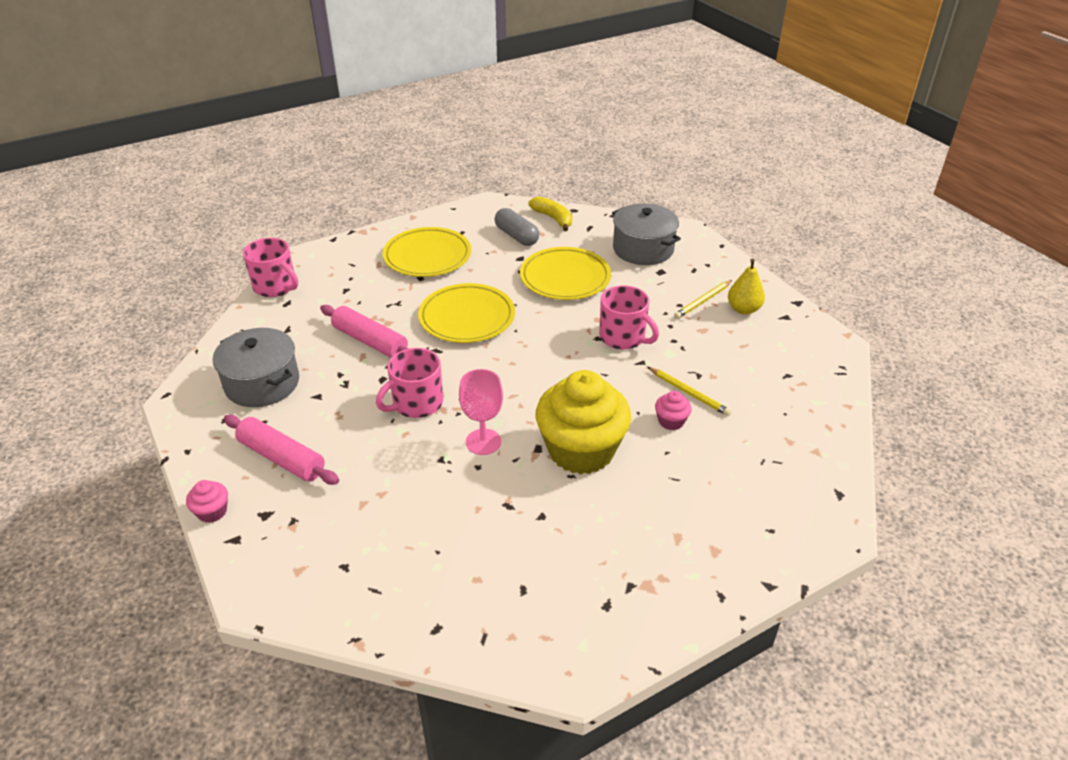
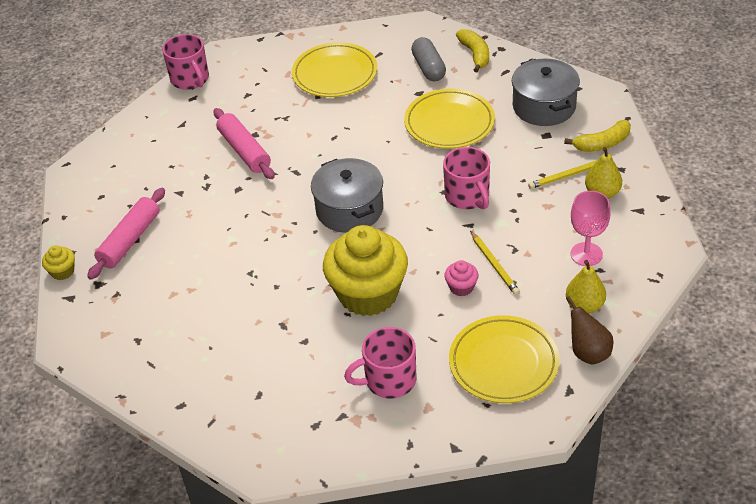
camera: 25 degrees right, 5 degrees up
(212, 512) = (62, 271): pink cupcake -> yellow cupcake
(262, 383) = (142, 170): grey pot -> grey pot (349, 209)
(282, 458) = (130, 240): pink rolling pin -> pink rolling pin turned 60 degrees clockwise
(416, 403) = (255, 218): pink mug -> pink mug (389, 380)
(467, 317) = (338, 145): yellow plate -> yellow plate (503, 363)
(483, 442) = (291, 266): pink goblet -> pink goblet (586, 254)
(715, 269) = (602, 144): none -> yellow banana
(797, 410) = (584, 305): none -> yellow pear
(831, 453) = (588, 353): none -> brown pear

